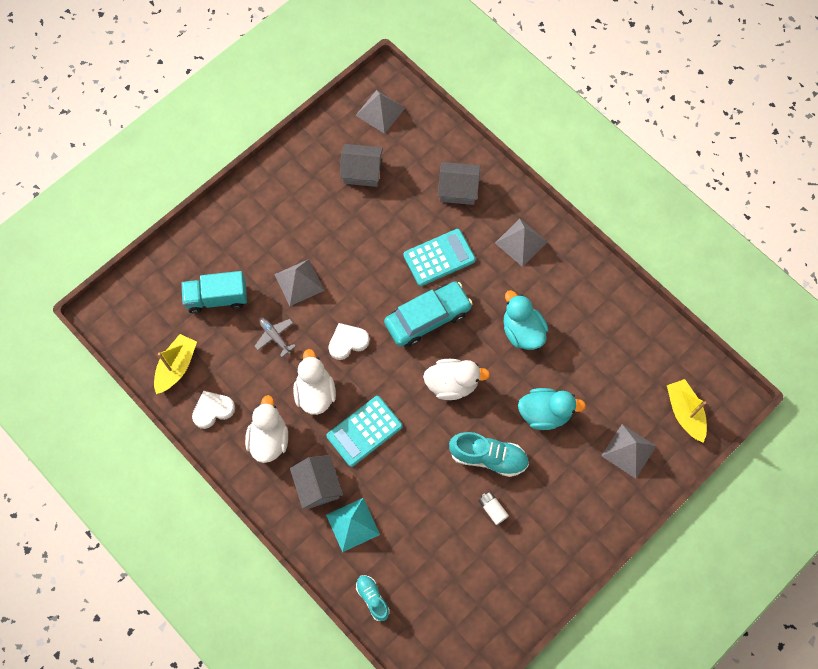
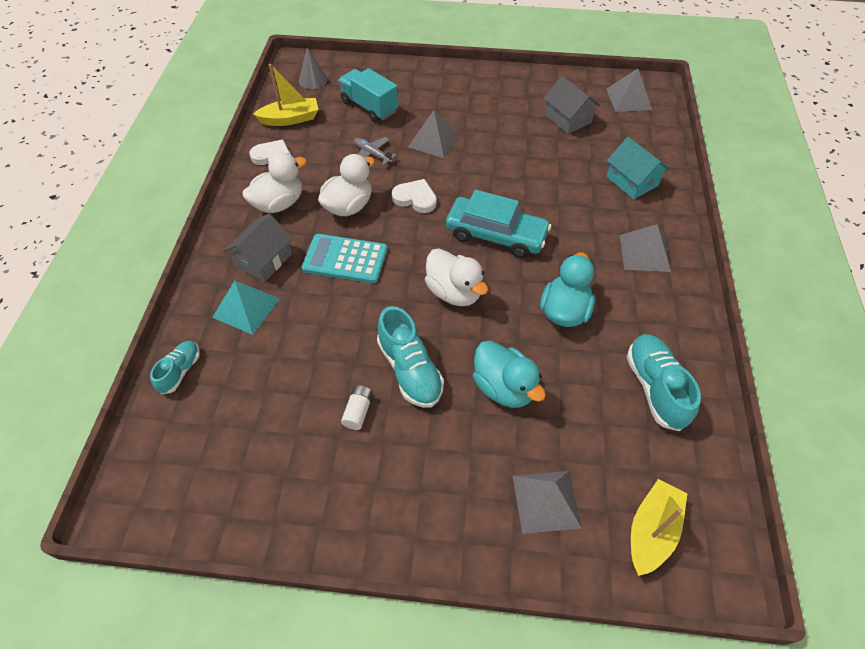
camera: 50 degrees right, 15 degrees down
(141, 316) = (313, 80): none -> grey cone
(274, 336) = (372, 154): grey plane -> grey plane turned 60 degrees counterclockwise
(439, 257) = (558, 207): turquoise calculator -> none
(458, 189) = (632, 181): grey house -> turquoise house
(613, 331) = (655, 388): none -> turquoise shoe

